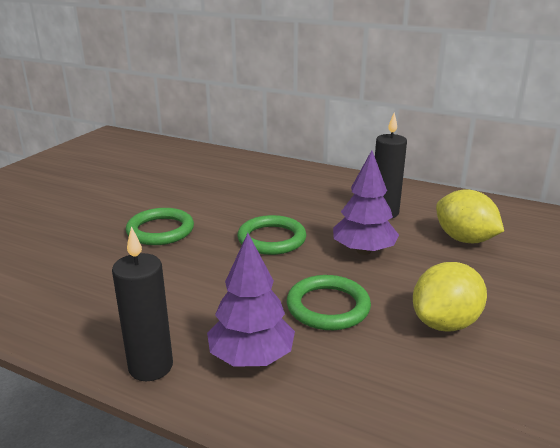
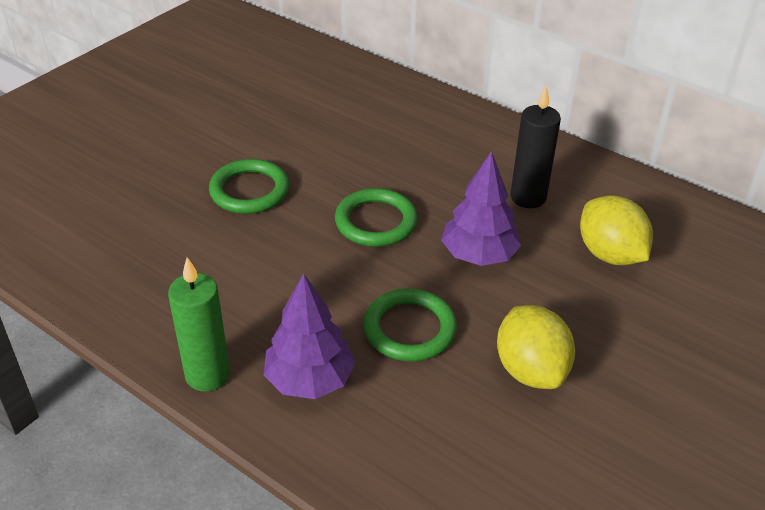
camera: 10 degrees right, 15 degrees up
(151, 367) = (207, 375): black candle -> green candle
(445, 323) = (530, 370): yellow lemon -> yellow lemon turned 75 degrees counterclockwise

